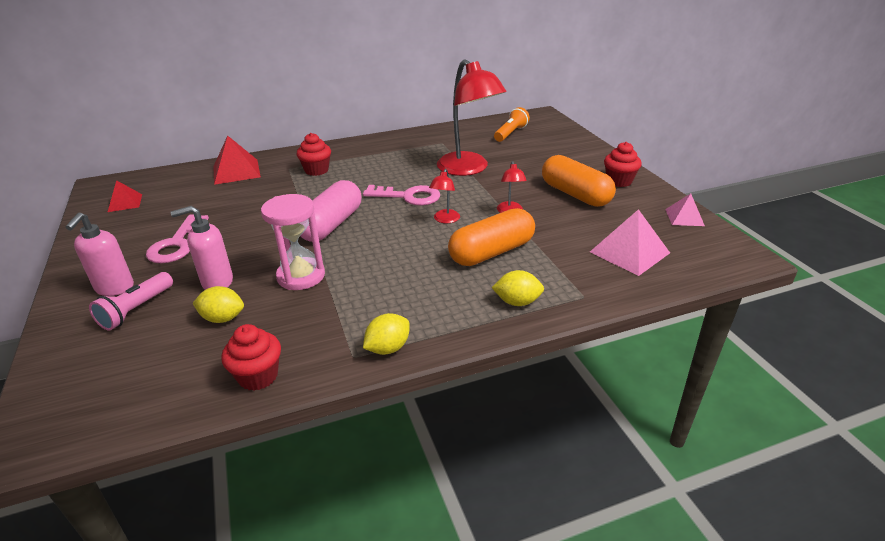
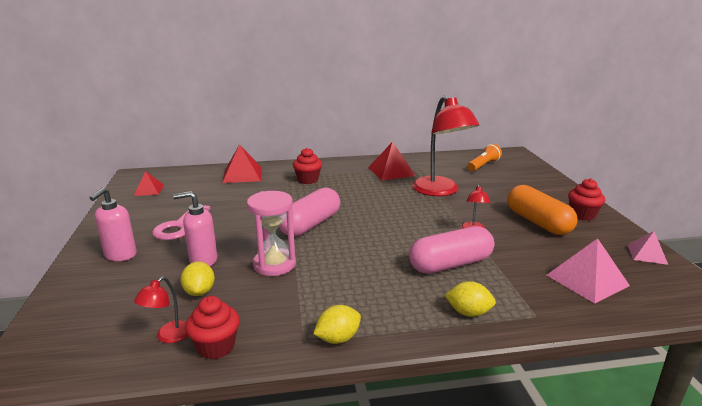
camera: 10 degrees right, 10 degrees down
(136, 310) = (132, 275): pink flashlight -> none
(223, 318) = (199, 292): yellow lemon -> yellow lemon turned 60 degrees clockwise
(409, 196) = (382, 208): pink key -> none
(410, 150) = (391, 171): none -> red pyramid
(445, 220) = (411, 231): red lamp -> red lamp (169, 337)
(492, 252) = (450, 264): orange capsule -> pink capsule

